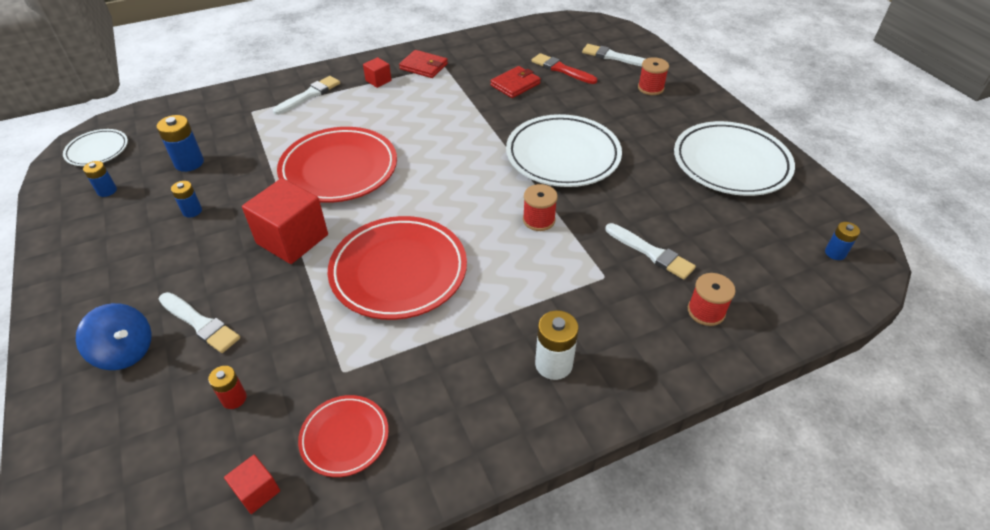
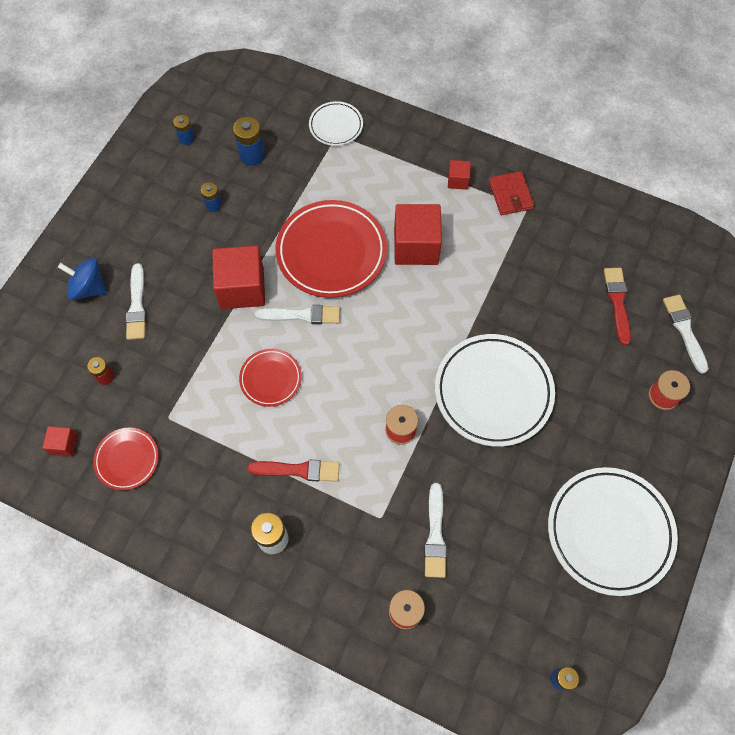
camera: 50 degrees right, 20 degrees up
(97, 150) = (213, 91): white plate -> white plate (336, 126)
(125, 351) = (89, 288): blue spinning top -> blue spinning top turned 120 degrees clockwise
(309, 95) = (392, 152): white brush -> white brush (302, 315)
(398, 126) = (416, 246): none -> red cube
(399, 271) = (270, 379): red plate -> red plate, size x0.52
(505, 304) = (298, 470): none -> red brush
(515, 84) = (556, 284): red wallet -> none

